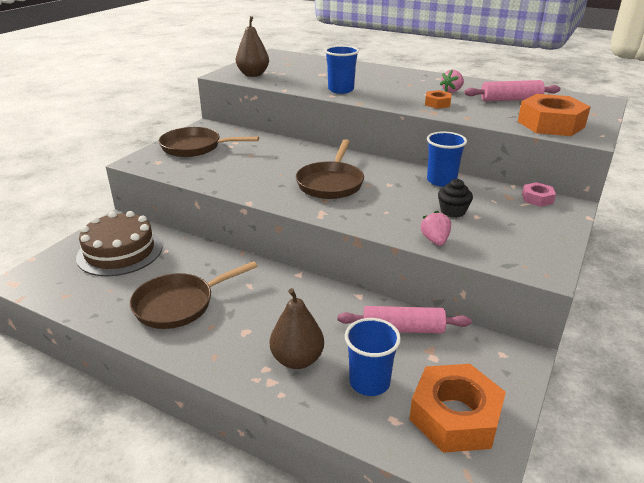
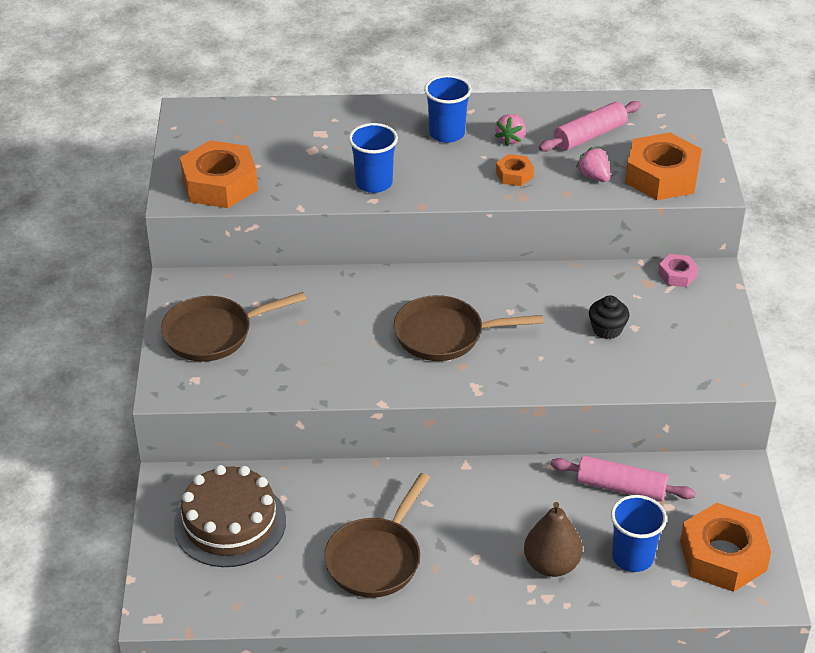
camera: 30 degrees left, 10 degrees up
(253, 74) = (220, 184): brown pear -> orange nut
(331, 183) = (445, 335): brown pan -> brown pan turned 105 degrees clockwise
(402, 329) = (621, 487): pink rolling pin -> pink rolling pin turned 45 degrees clockwise
(435, 240) = (618, 380): pink strawberry -> pink strawberry (594, 176)
(441, 181) = (562, 283): blue cup -> blue cup (447, 133)

